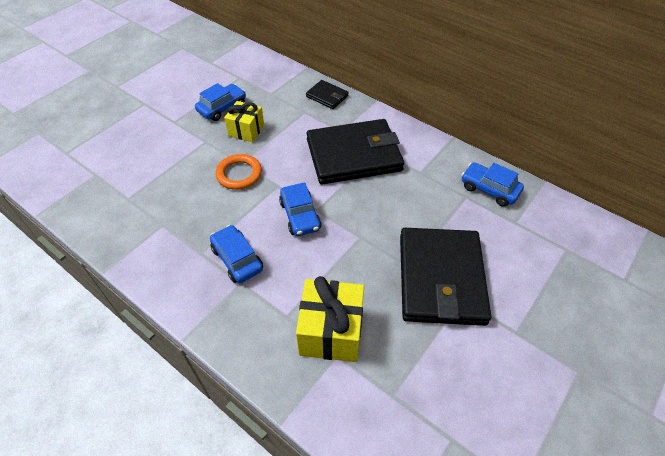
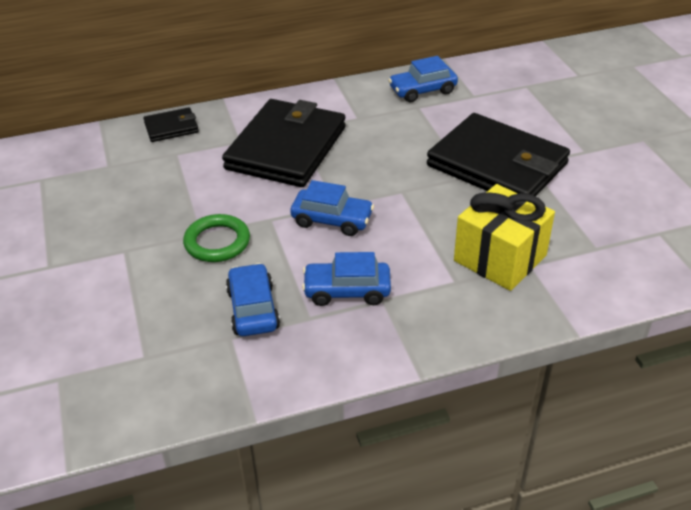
camera: 55 degrees left, 10 degrees down
(222, 108) = (81, 214): blue car -> blue car (253, 309)
(239, 174) = (217, 242): orange ring -> green ring
(246, 130) = (149, 209): yellow gift -> none

